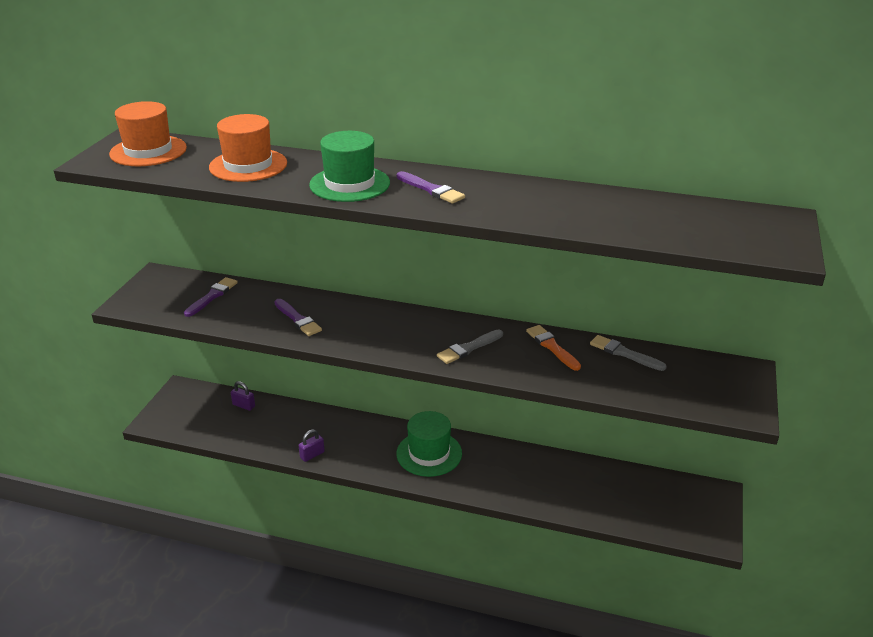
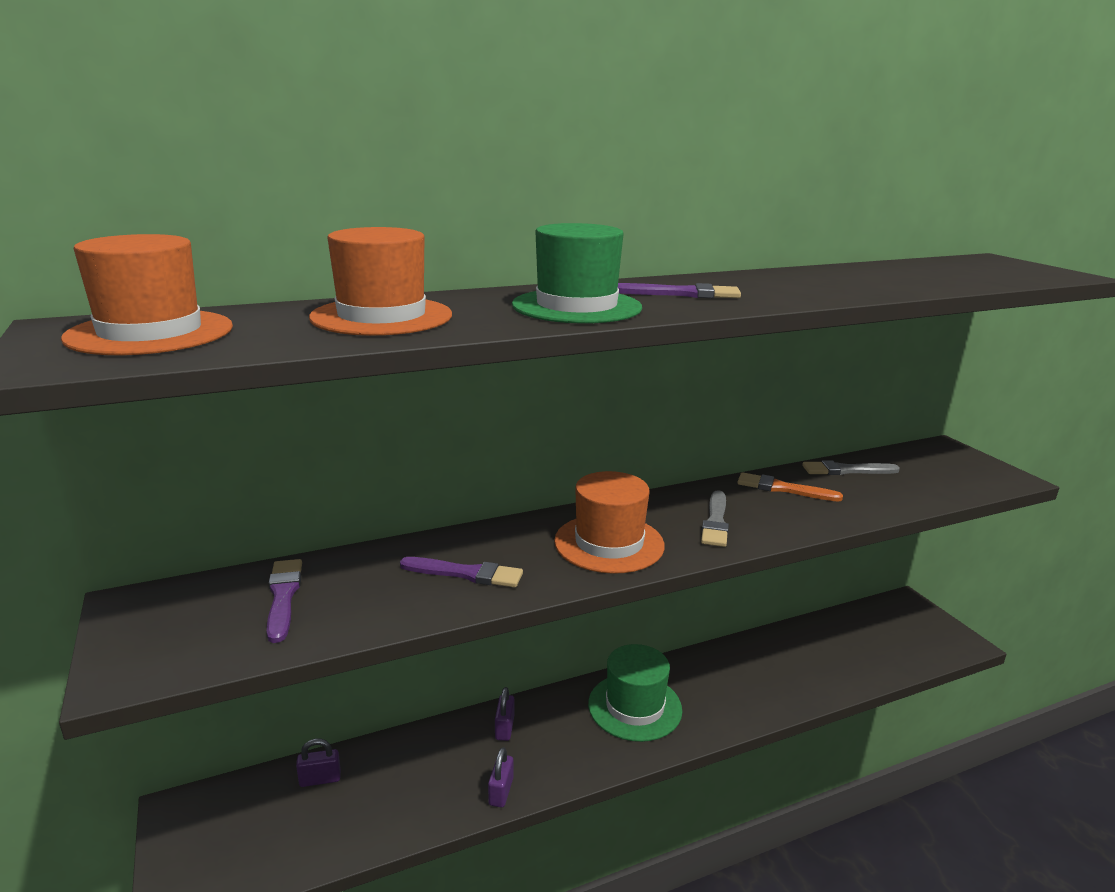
camera: 40 degrees left, 10 degrees down
(348, 427) = (504, 728): none -> purple padlock
(389, 334) = (609, 543): none -> orange hat

